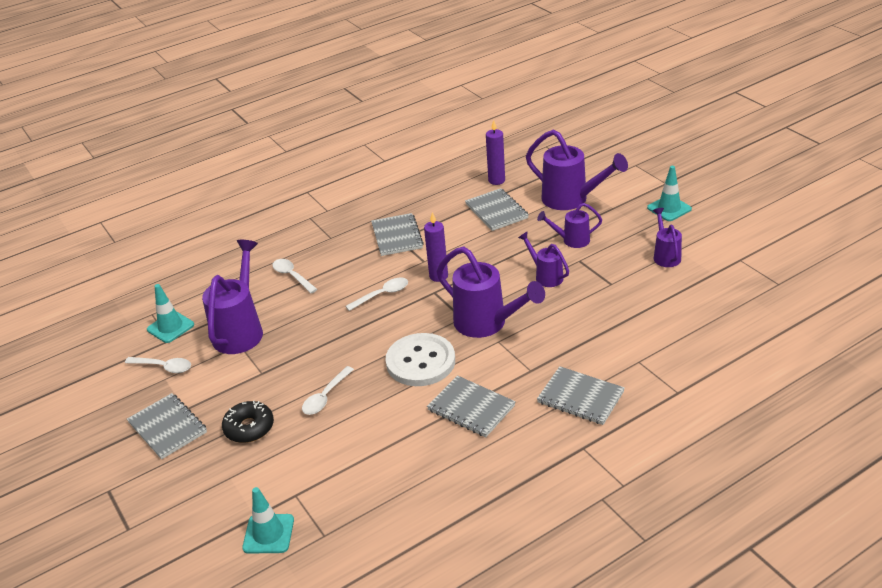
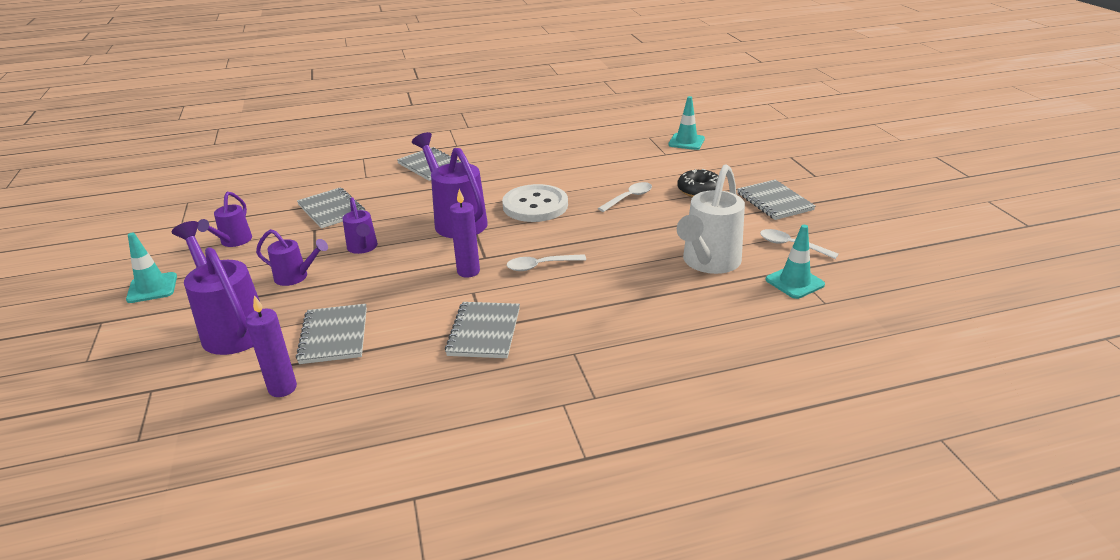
camera: 165 degrees left, 5 degrees down
(240, 330) = (708, 263): purple watering can -> white watering can
(292, 276) = (640, 310): white spoon -> none
(471, 408) = (515, 173): grey notebook -> grey notebook (331, 210)

